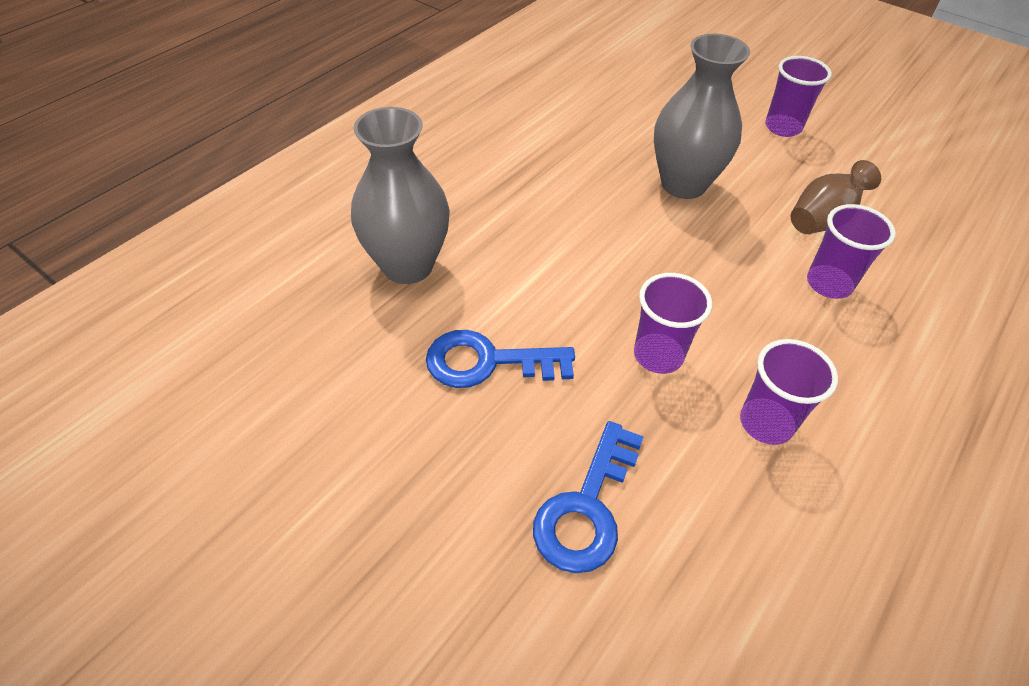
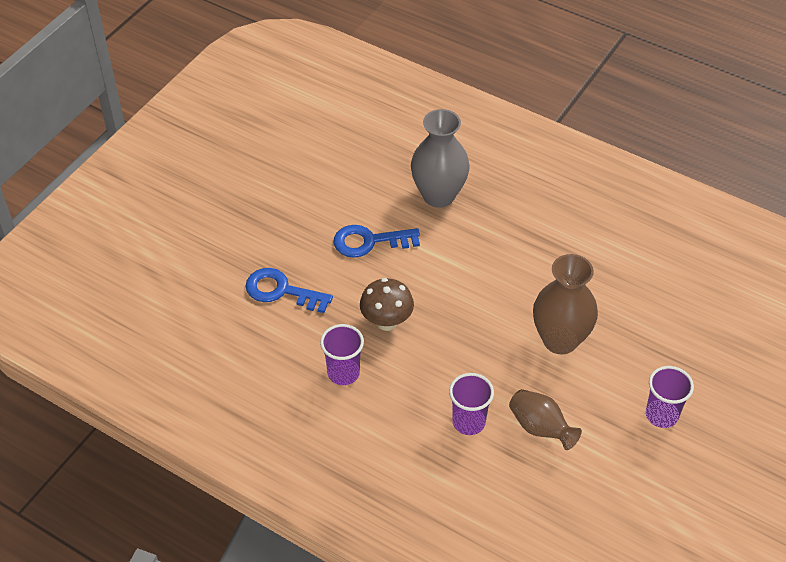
camera: 85 degrees right, 0 degrees up
(487, 362) = (369, 242): blue key -> blue key turned 90 degrees counterclockwise
(658, 355) = (386, 322): purple cup -> brown mushroom
(683, 184) = (560, 340): grey vase -> brown vase

